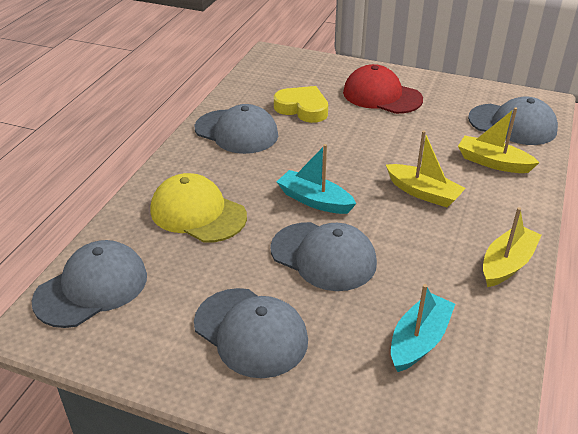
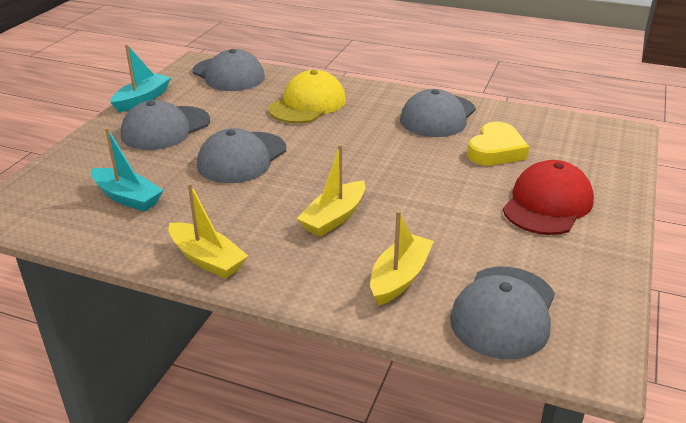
camera: 90 degrees right, 5 degrees down
(314, 200) = (323, 155): turquoise boat -> turquoise boat (142, 99)

